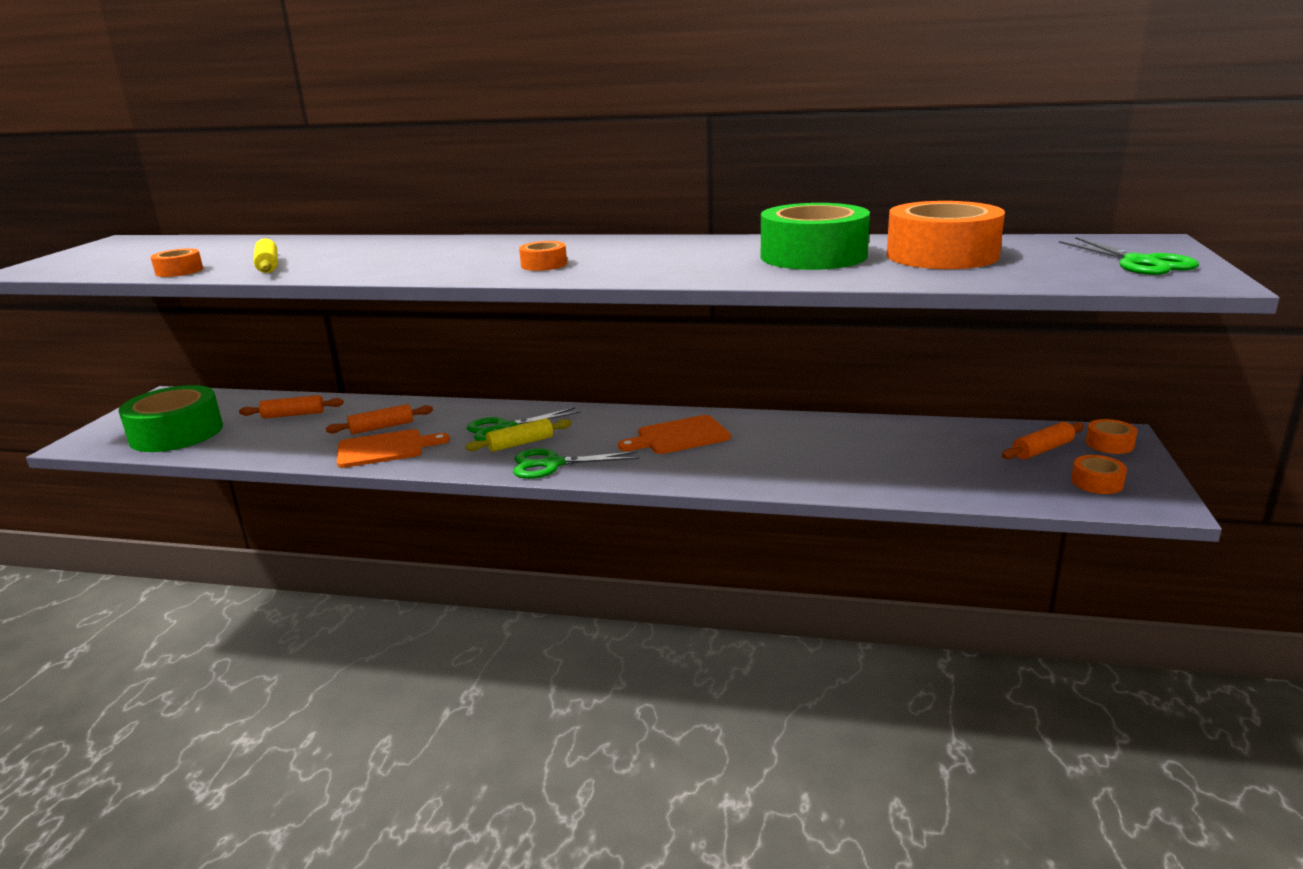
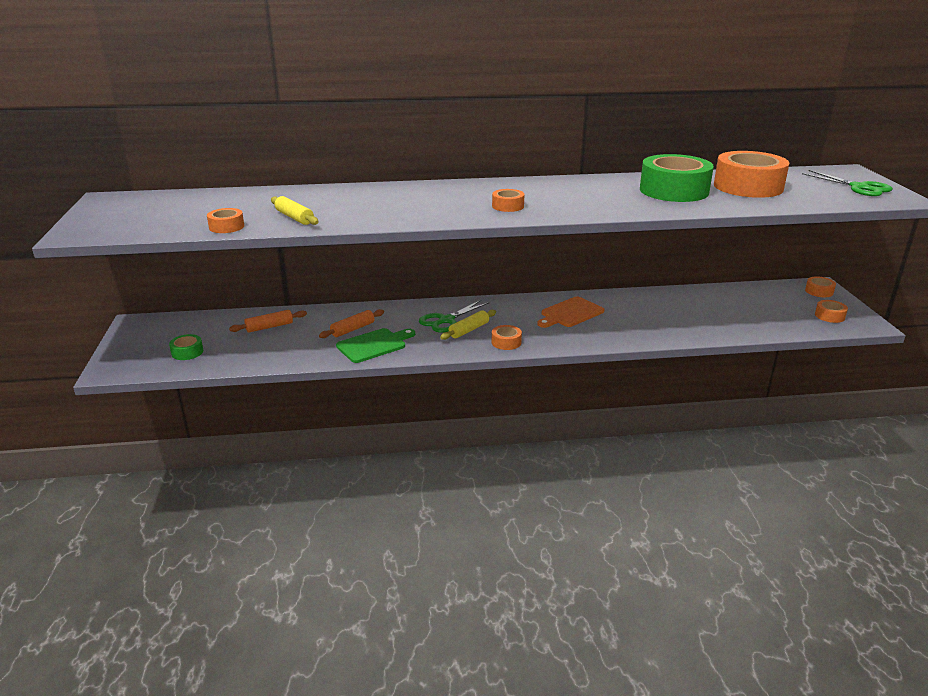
camera: 20 degrees left, 5 degrees up
(176, 433) = (187, 352): green tape -> green tape, size x0.45
(385, 449) = (374, 345): orange cutting board -> green cutting board
(552, 464) = (506, 342): green scissors -> orange tape
(1042, 450) = (787, 299): orange rolling pin -> none

